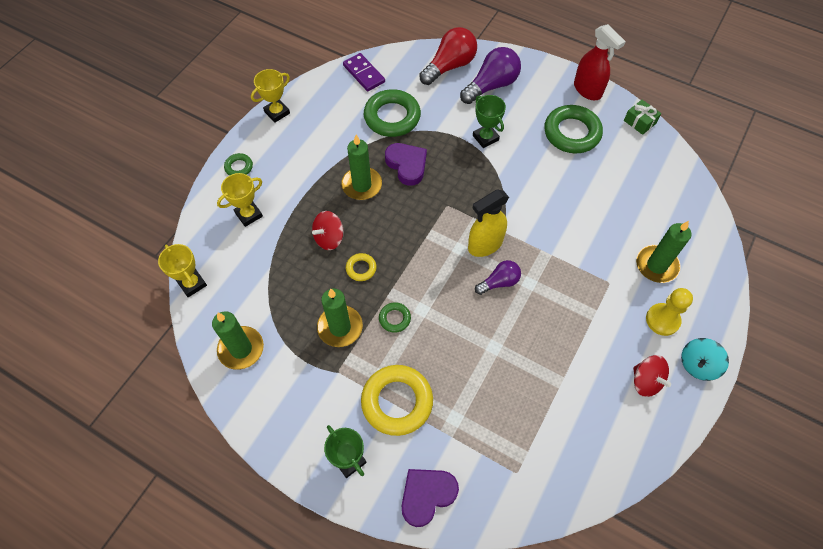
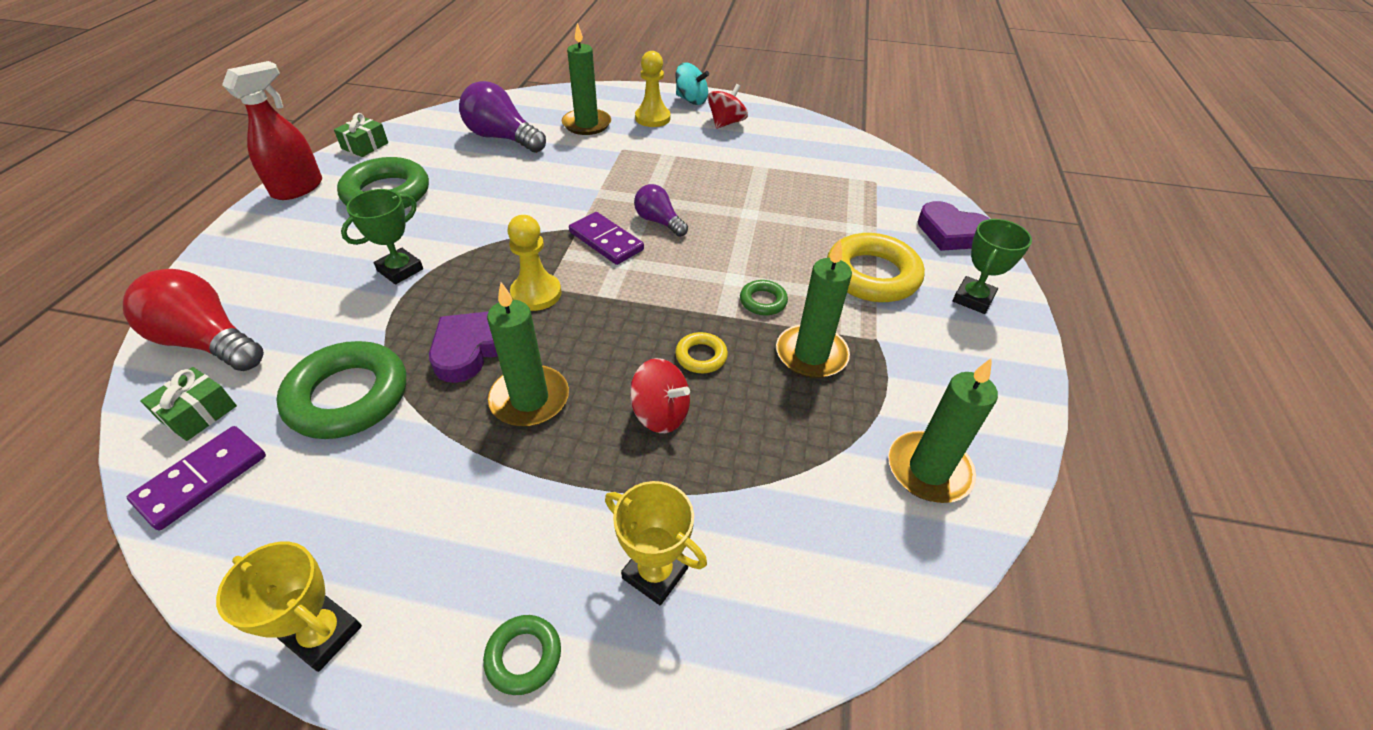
camera: 110 degrees left, 15 degrees down
(192, 284) = (865, 617): yellow trophy -> none
(402, 68) = (198, 413): none -> green gift
(443, 199) = (536, 293): none -> yellow pawn
(485, 245) = (606, 241): yellow spray bottle -> purple domino
(491, 85) = (274, 281): purple light bulb -> purple light bulb (502, 138)

